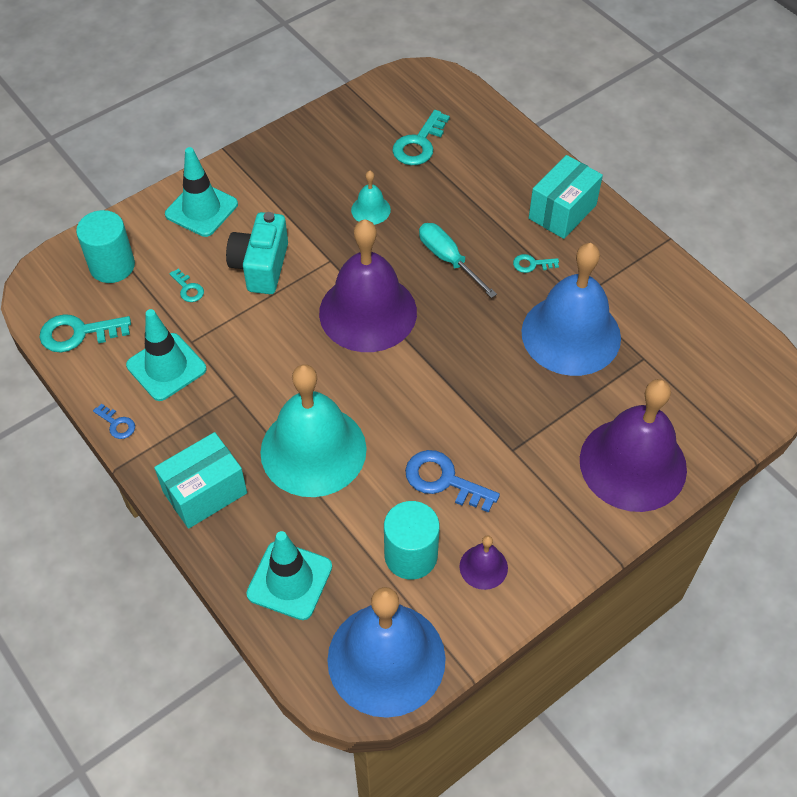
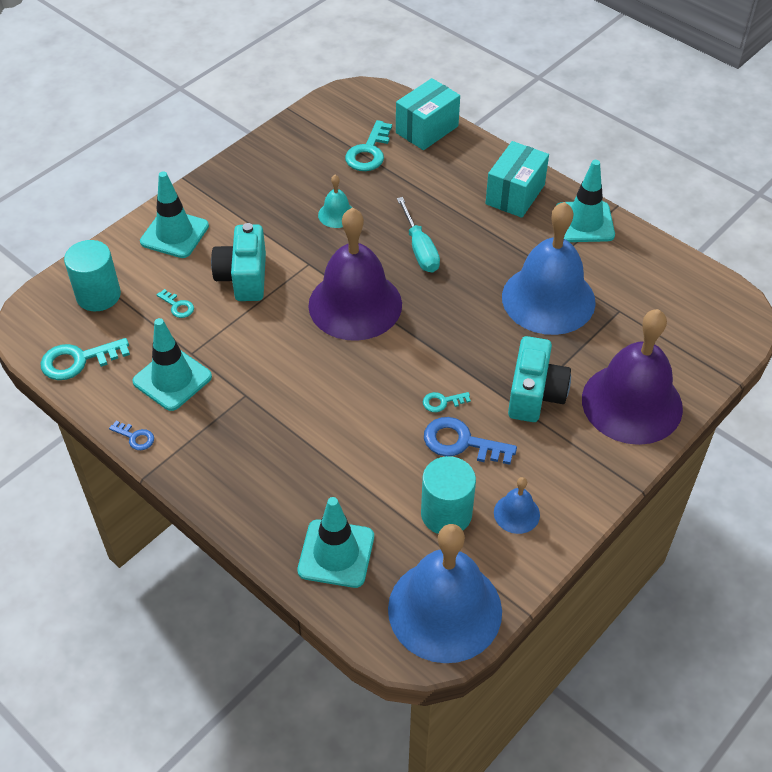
camera: 10 degrees left, 5 degrees down
(205, 492) = (236, 487): turquoise box -> turquoise box (427, 129)
(313, 450) = (331, 433): turquoise bell -> none
(448, 259) = (420, 249): turquoise screwdriver -> turquoise screwdriver turned 150 degrees counterclockwise
(483, 567) = (516, 513): purple bell -> blue bell
(532, 264) = (498, 243): turquoise key -> turquoise key (442, 402)
(532, 439) = (535, 394): none -> turquoise camera
(629, 253) = (584, 222): none -> turquoise traffic cone

